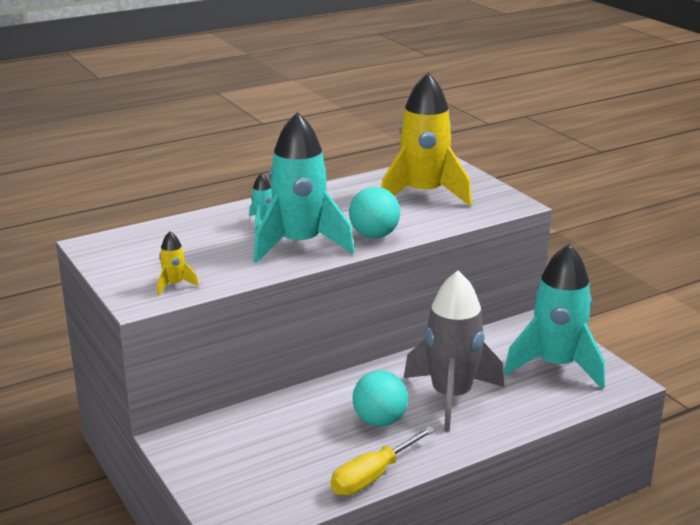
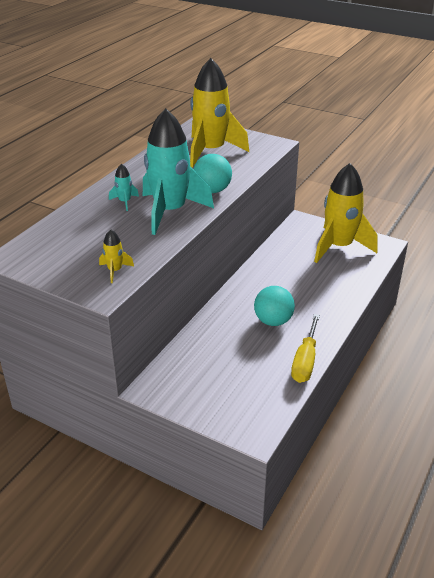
camera: 30 degrees left, 10 degrees up
(451, 397) = (300, 289): grey rocket -> none
(556, 366) = (339, 247): turquoise rocket -> yellow rocket

